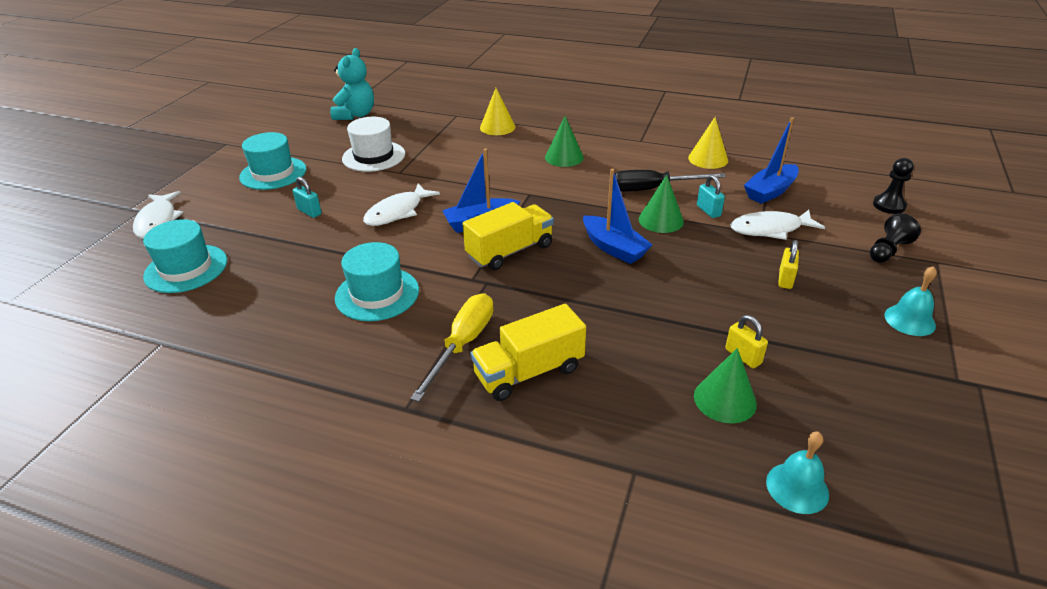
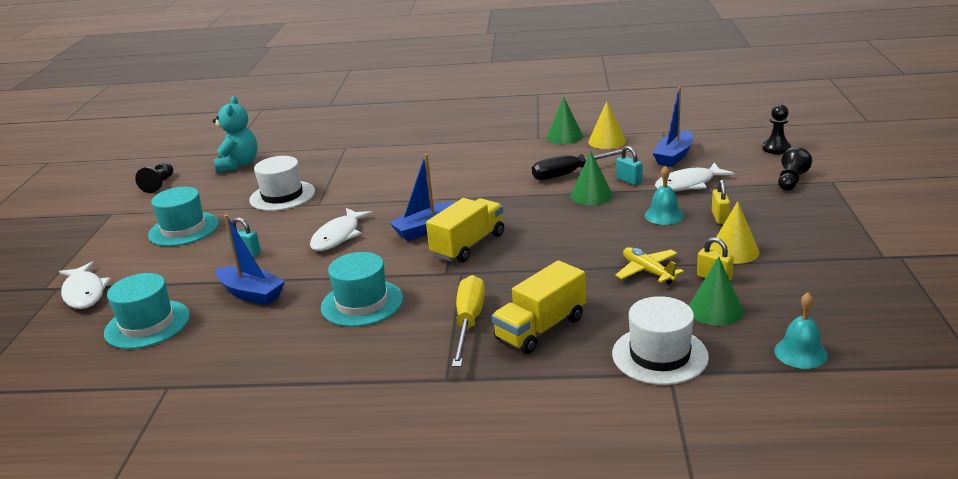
camera: 15 degrees left, 10 degrees down
(280, 122) = (159, 184): none -> black pawn
(497, 127) = (393, 150): yellow cone -> yellow cone (734, 251)
(564, 157) = (474, 163): green cone -> green cone (565, 136)
(614, 248) = (562, 224): blue boat -> blue boat (251, 294)
(635, 443) = (659, 355): none -> white hat
(674, 329) = (648, 271): none -> yellow plane
(909, 320) = (830, 225): turquoise bell -> turquoise bell (664, 215)

